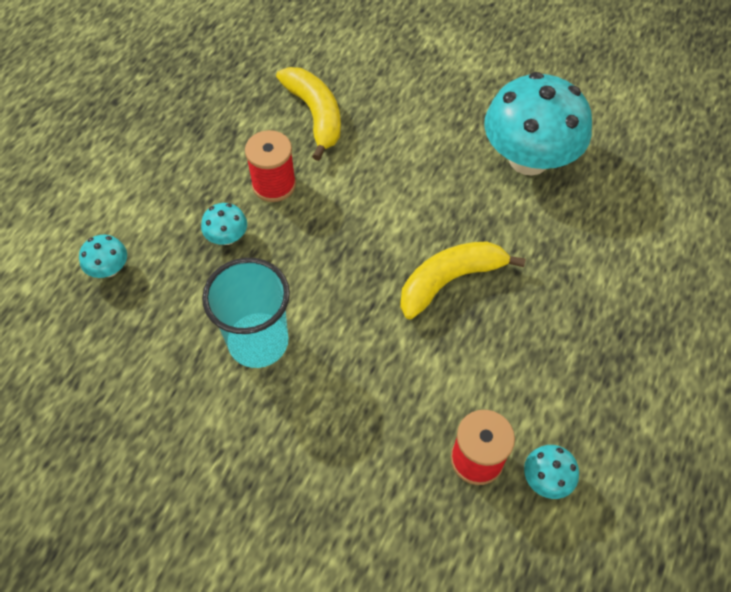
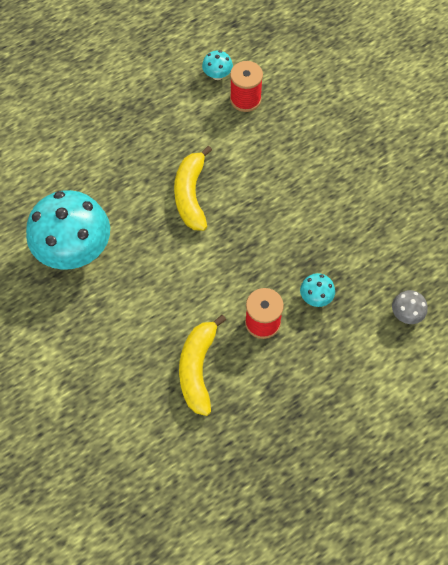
camera: 150 degrees left, 5 degrees up
(109, 269) = (406, 314): turquoise mushroom -> grey mushroom
(258, 342) = (330, 216): turquoise cup -> none
(450, 281) = (191, 195): yellow banana -> yellow banana turned 90 degrees clockwise

